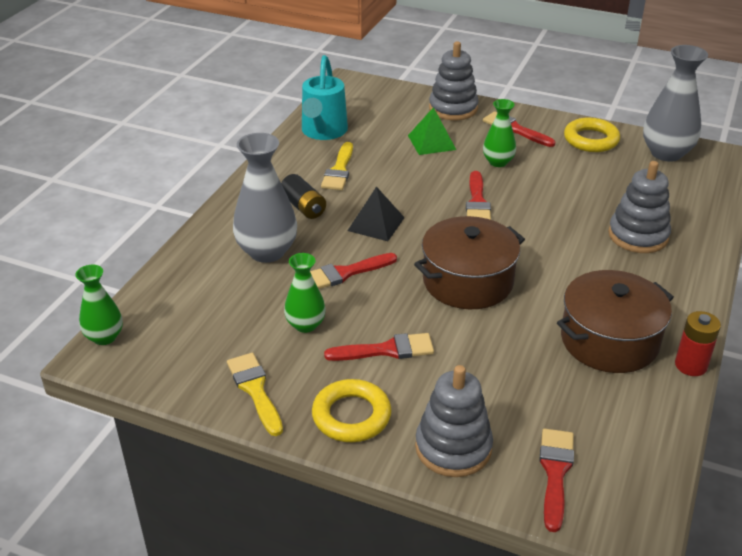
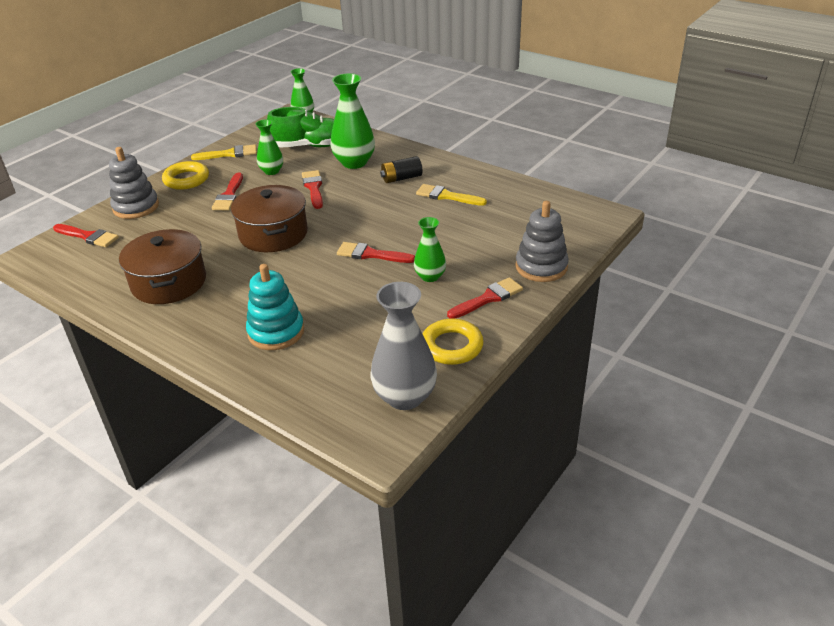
camera: 105 degrees right, 0 degrees up
(219, 304) = (310, 146): none -> green shoe
(267, 252) = (354, 162): grey vase -> green vase
(323, 132) = (512, 194): turquoise watering can -> none
(376, 224) = (364, 205): black pyramid -> none
(431, 142) = (478, 245): green pyramid -> none
(638, 236) = (276, 332): grey stacking toy -> turquoise stacking toy
(690, 365) = (116, 313): red battery -> none

